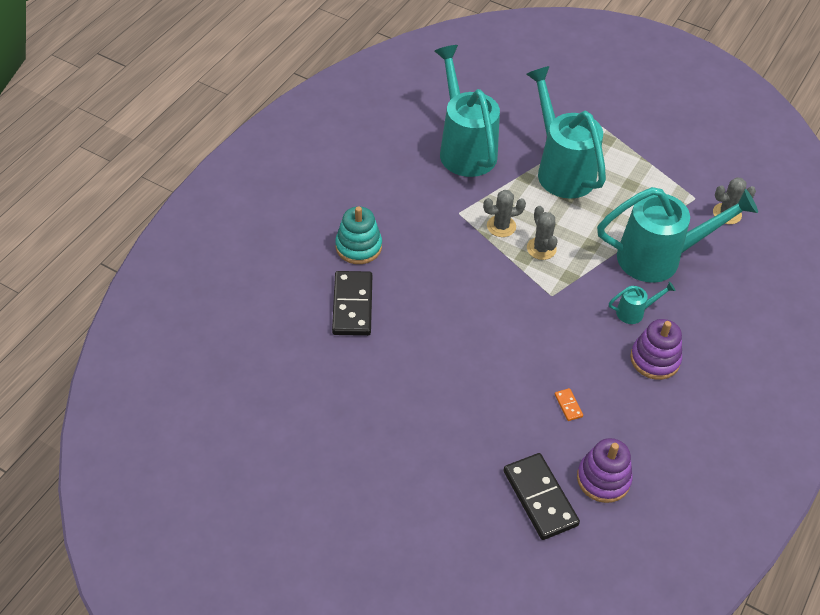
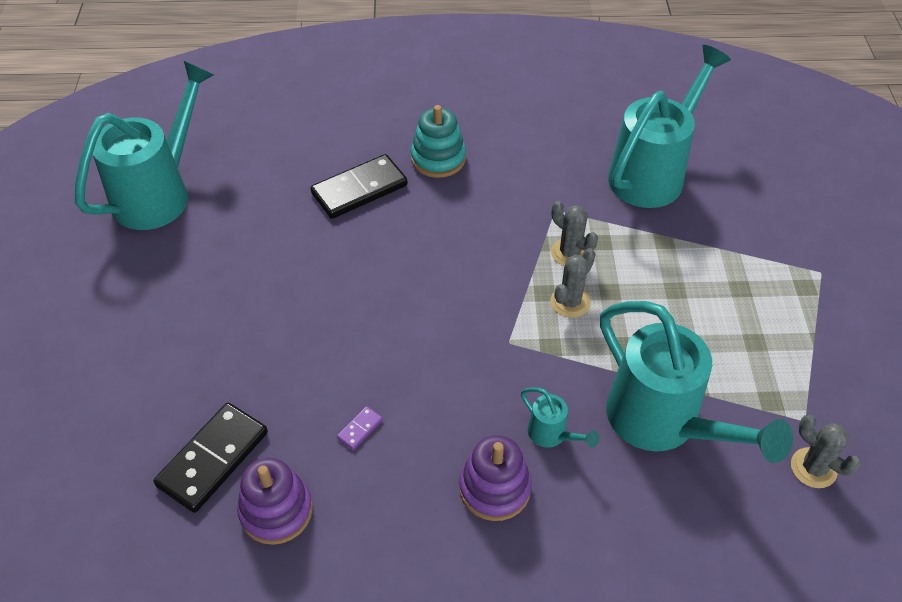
camera: 60 degrees right, 0 degrees up
(561, 169) = (709, 266): turquoise watering can -> turquoise watering can (160, 193)
(568, 405) = (360, 429): orange domino -> purple domino

